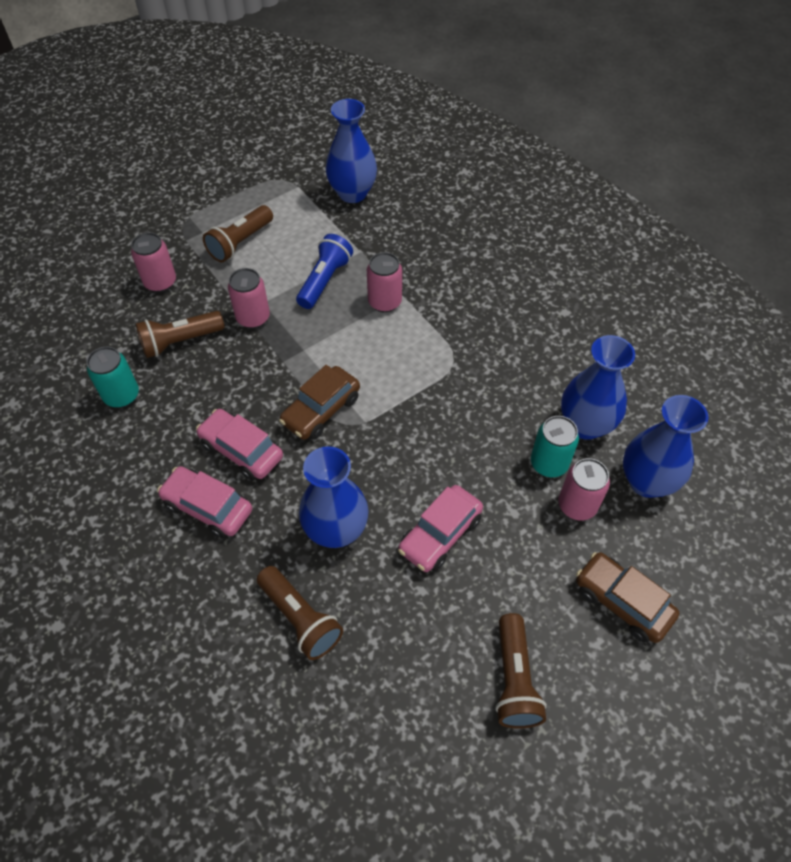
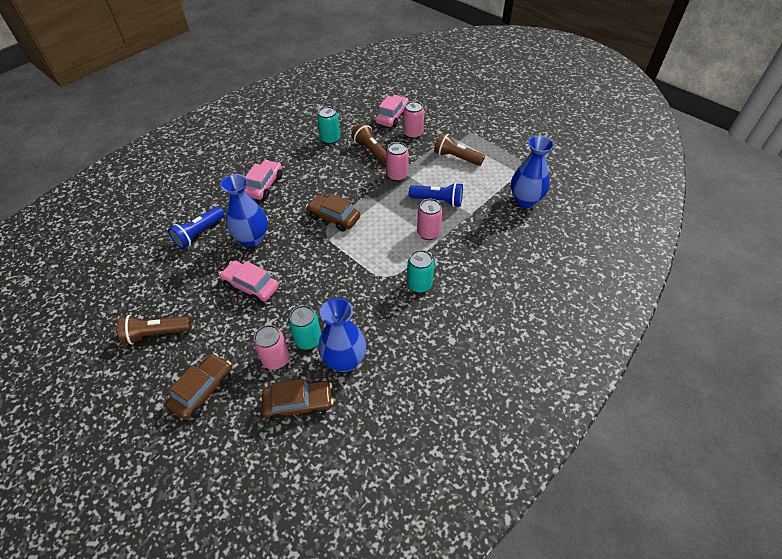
camera: 80 degrees right, 5 degrees down
(241, 450) = (301, 190): pink car -> pink car (392, 117)
(300, 618) = (199, 233): brown flashlight -> blue flashlight
(474, 328) = (419, 284): none -> turquoise can
(646, 482) = (299, 404): blue vase -> brown car

